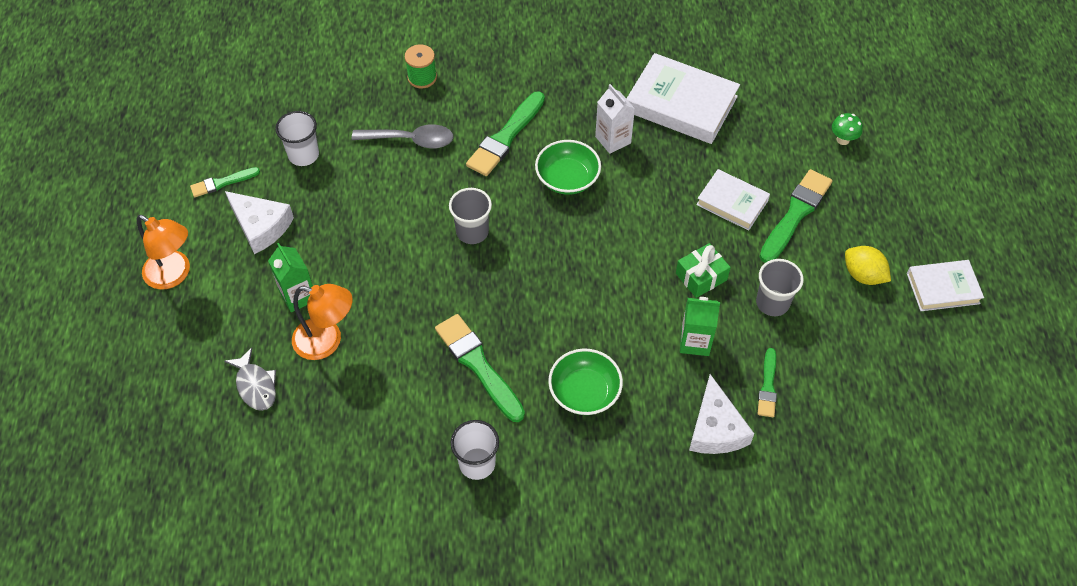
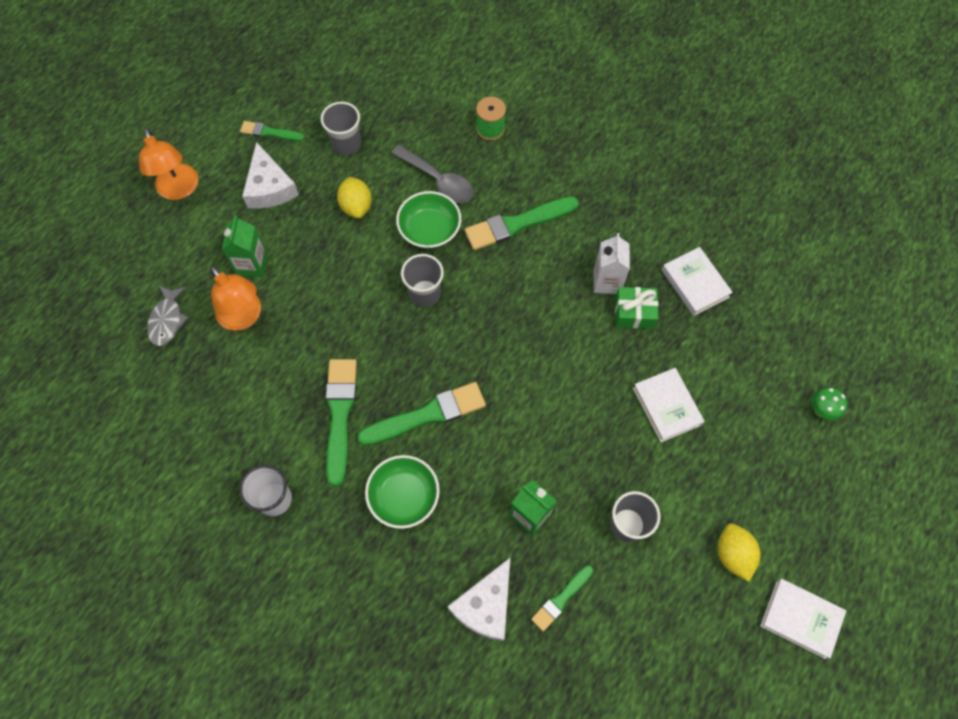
camera: 35 degrees right, 10 degrees up
(303, 155) = (346, 144): white cup -> grey cup
(355, 198) = (356, 206): none -> yellow lemon
(567, 179) = (539, 294): green bowl -> green bowl (429, 230)
(681, 104) = (695, 283): white book -> white book, size x0.59
(701, 277) = (583, 458): green gift -> green gift (634, 313)
(795, 214) = (717, 454): green brush -> green brush (427, 415)

